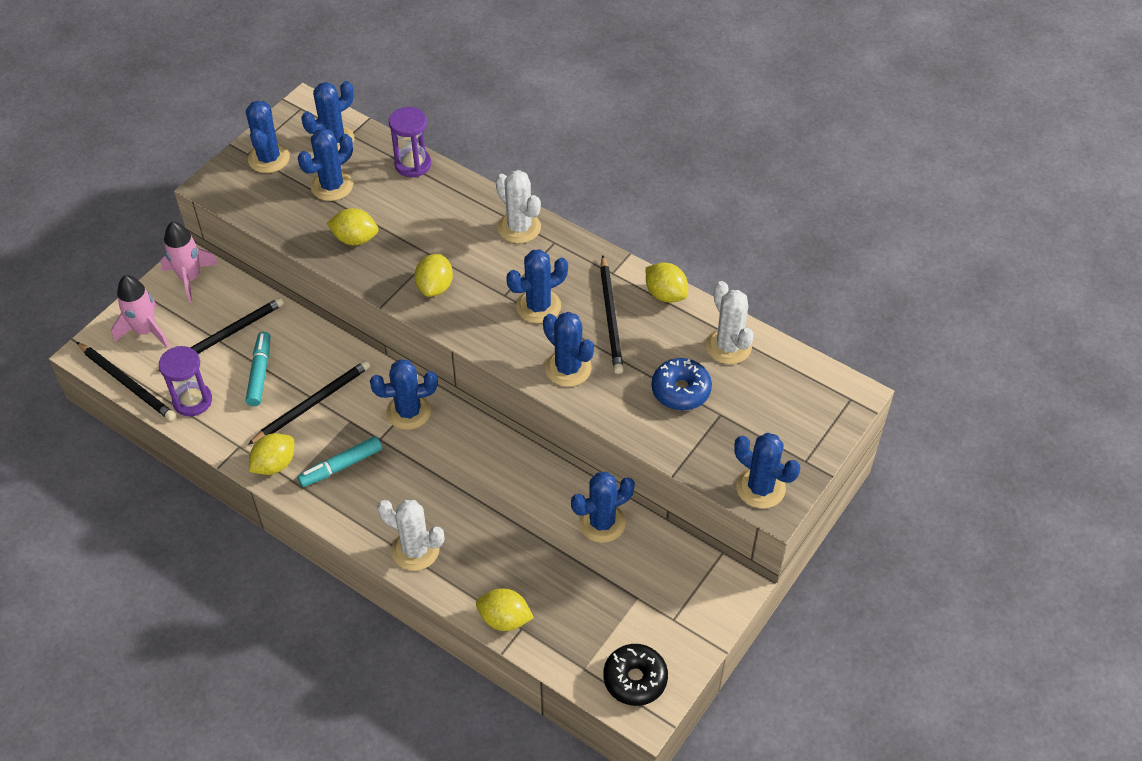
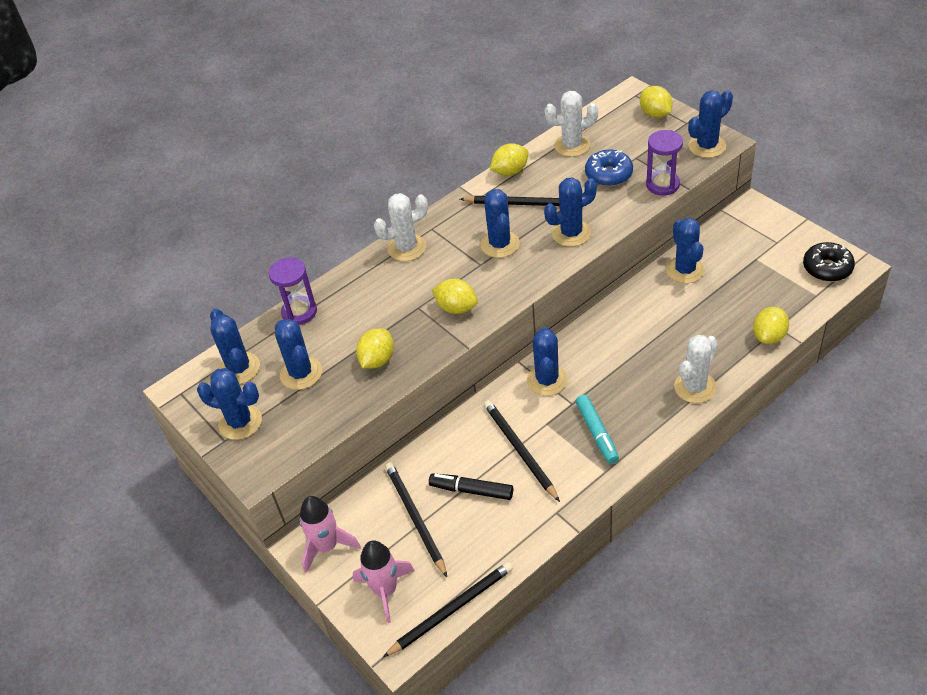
camera: 70 degrees left, 5 degrees down
(192, 401) = (491, 549): purple hourglass -> purple hourglass (662, 185)
(260, 373) = (471, 490): turquoise marker -> black marker
(274, 464) = (584, 484): yellow lemon -> yellow lemon (655, 114)

